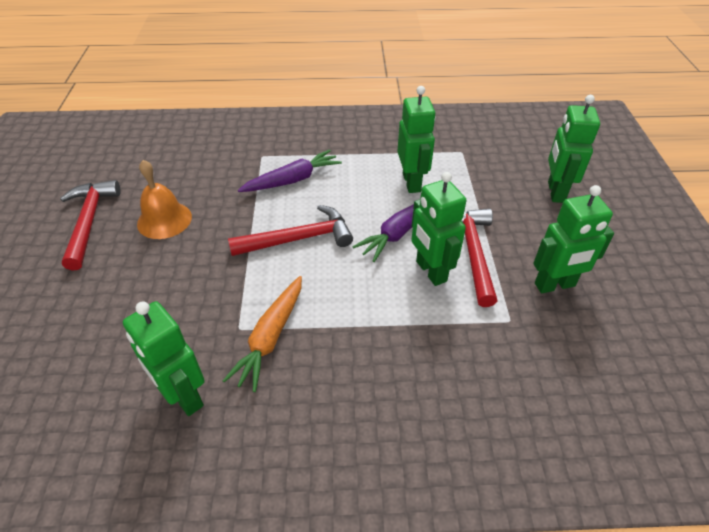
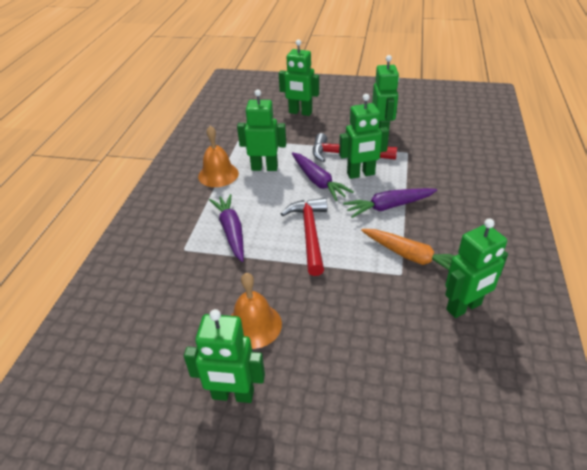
camera: 75 degrees left, 5 degrees down
(89, 222) = (233, 395): red hammer -> green robot
(366, 307) = (389, 206): none -> purple carrot
(385, 151) = (218, 174): none -> orange bell

